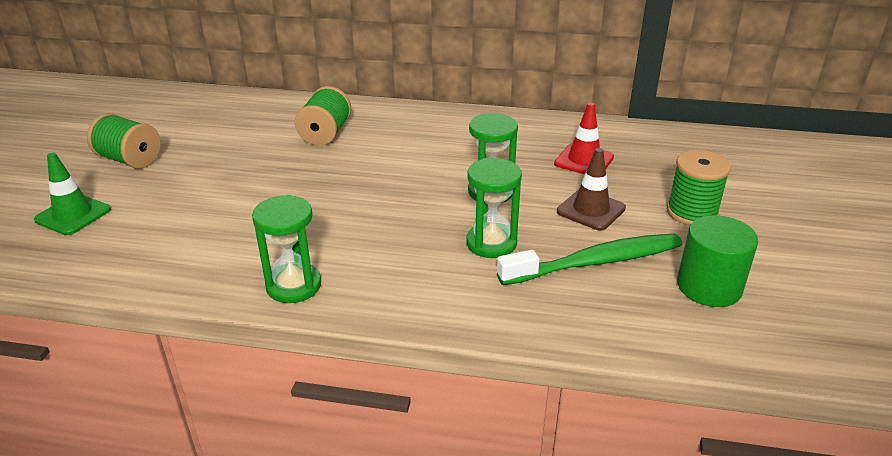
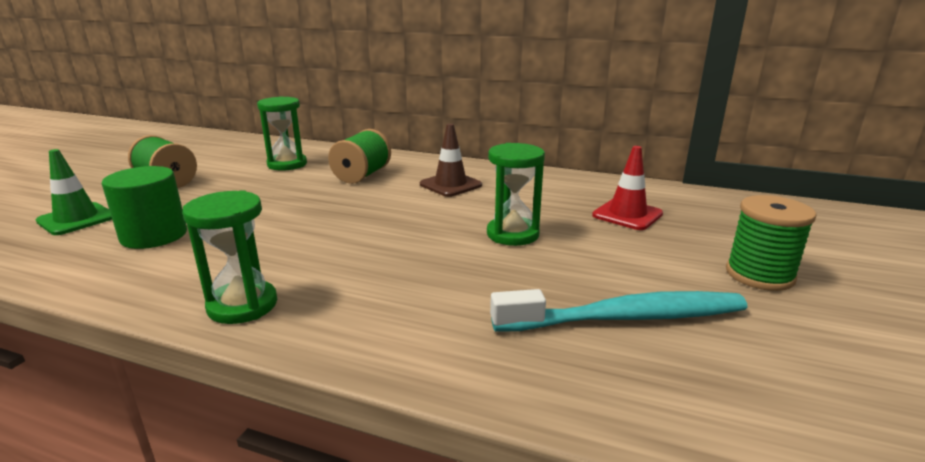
camera: 10 degrees right, 10 degrees down
(491, 243) = (496, 284): green hourglass -> green hourglass (287, 164)
(591, 210) = (628, 261): brown traffic cone -> brown traffic cone (450, 185)
(596, 262) = (626, 318): green toothbrush -> turquoise toothbrush
(709, 287) = (789, 366): green cylinder -> green cylinder (154, 235)

